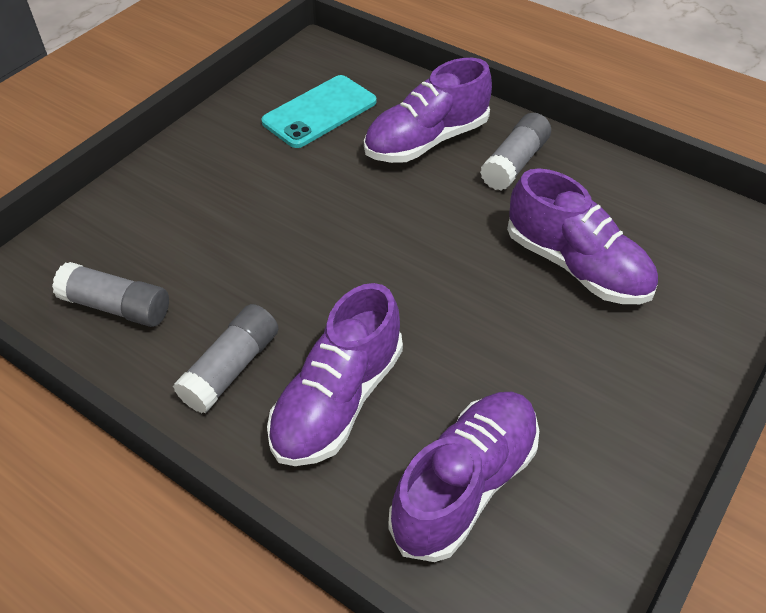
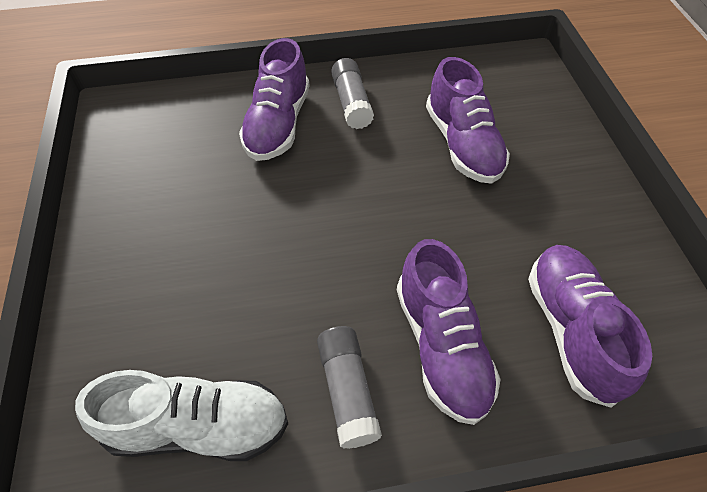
camera: 45 degrees left, 5 degrees up
(117, 307) = (198, 426): grey glue stick -> white shoe
(319, 112) = (174, 152): turquoise phone -> none
(576, 266) = (462, 144): purple shoe -> purple shoe turned 75 degrees clockwise

